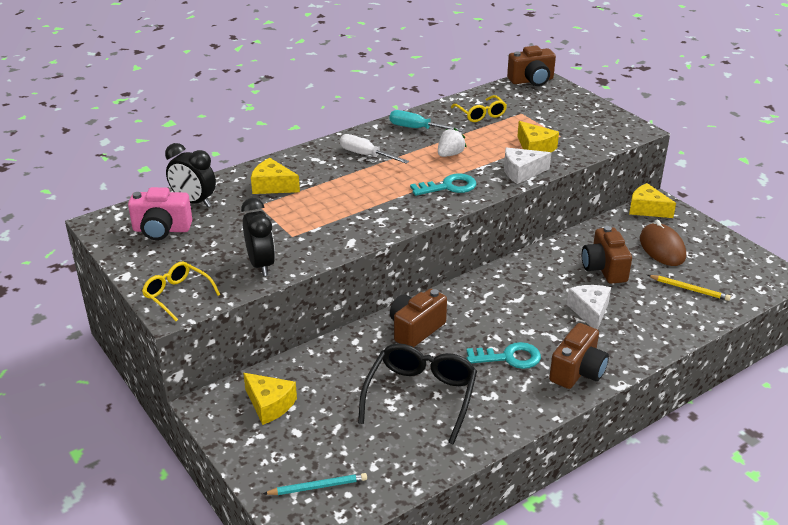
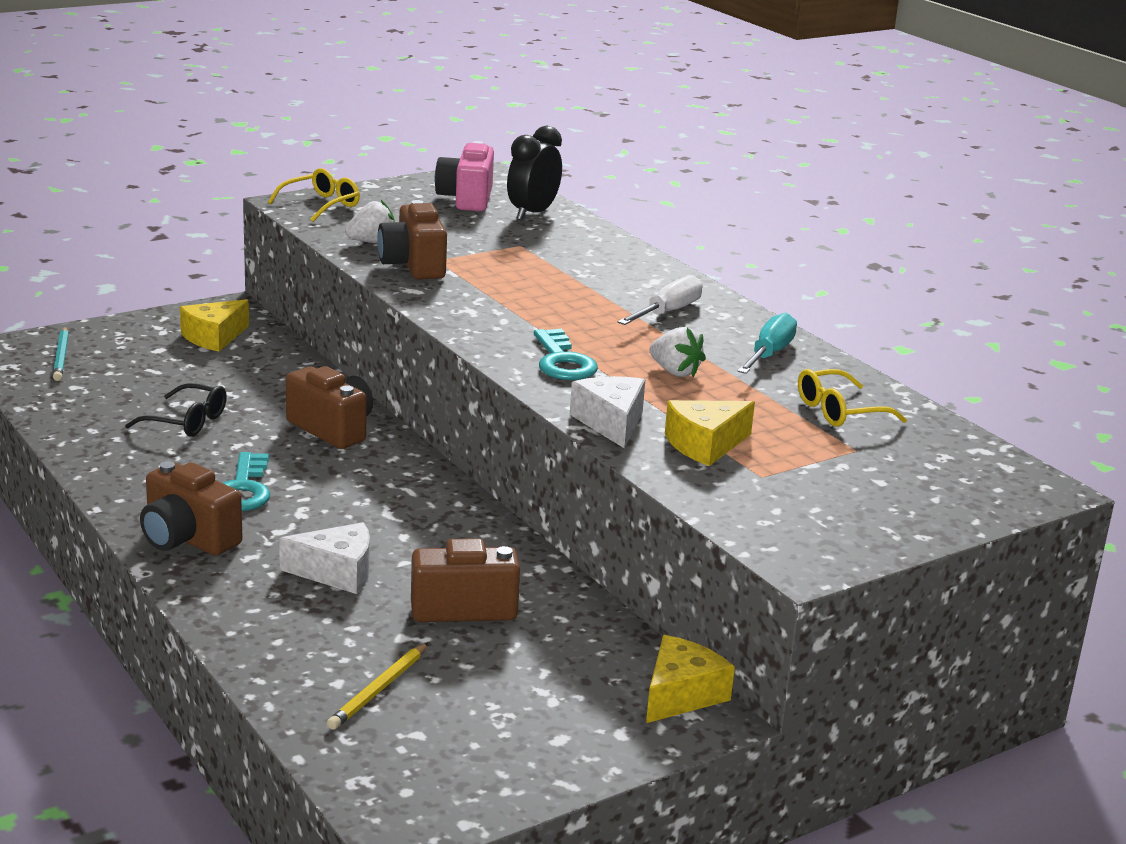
camera: 90 degrees right, 10 degrees down
(261, 264) = (372, 242): black clock -> white strawberry
(272, 186) = (572, 253): yellow cheese -> none
(421, 396) = (187, 422): black glasses -> black glasses, size x0.59
(531, 81) = (1020, 478): brown camera -> brown camera (413, 265)
(662, 248) = (526, 685): brown mouse -> none

